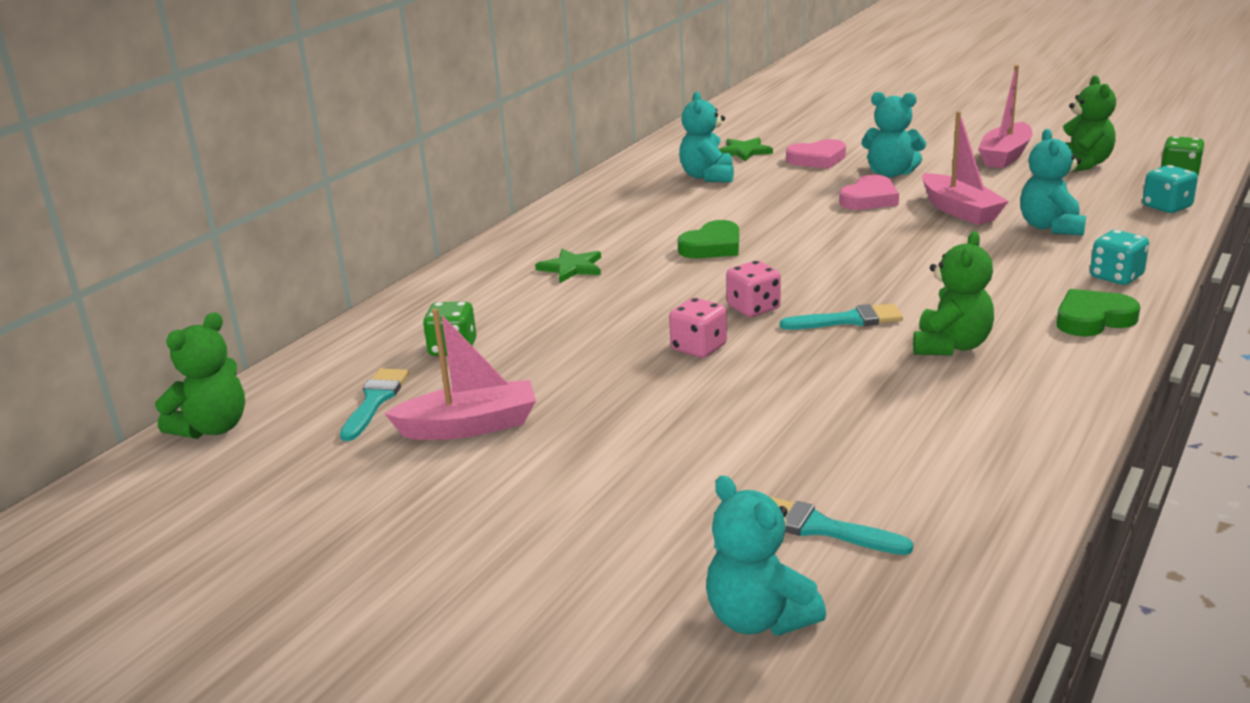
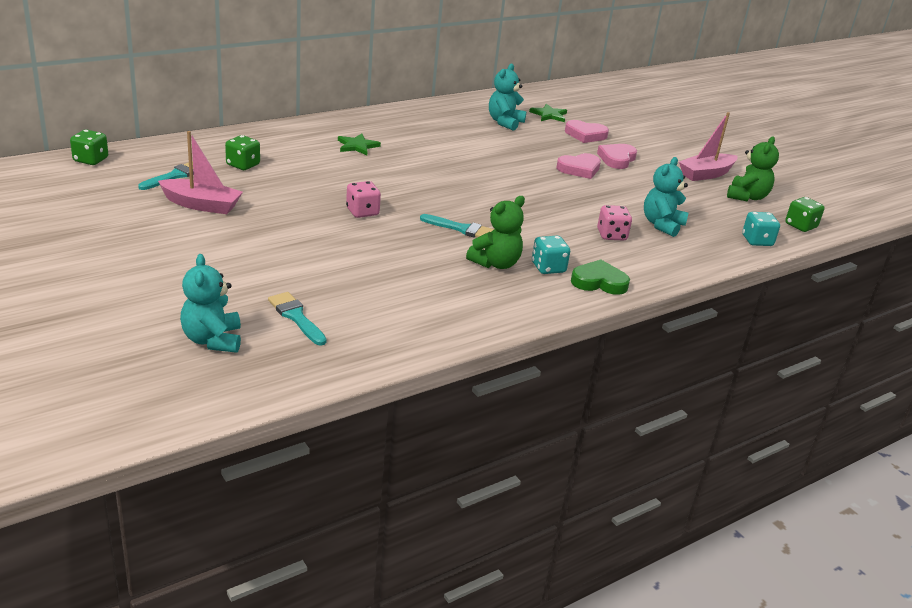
camera: 20 degrees right, 5 degrees up
(213, 428) = (91, 160): green teddy bear -> green dice
(712, 246) = (448, 162): green heart -> none
(753, 308) = (421, 203): pink dice -> pink dice (611, 235)
(891, 173) = (617, 159): turquoise teddy bear -> pink heart
(960, 210) = (622, 195): pink boat -> none
(1116, 277) = (653, 266): turquoise dice -> turquoise dice (548, 268)

